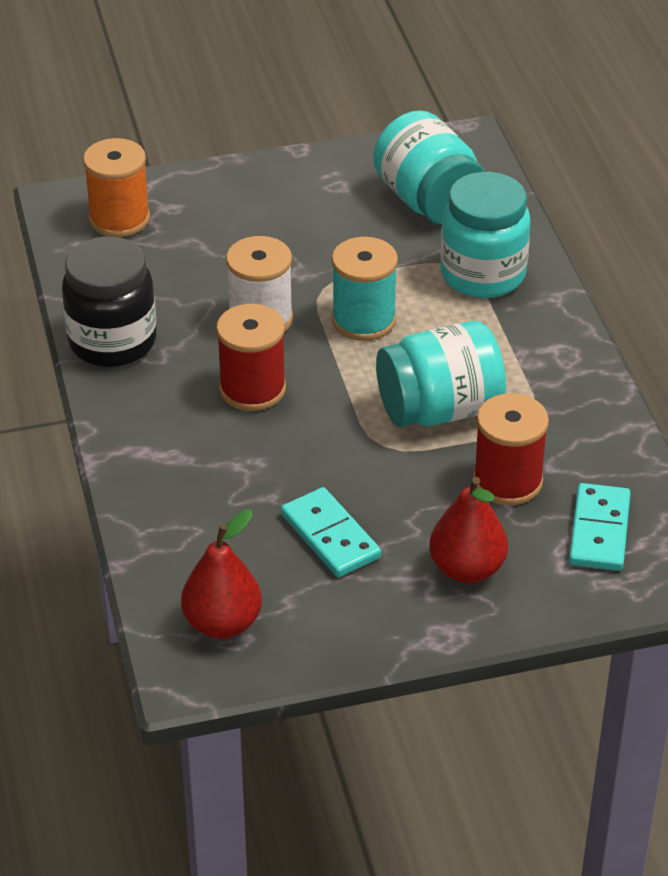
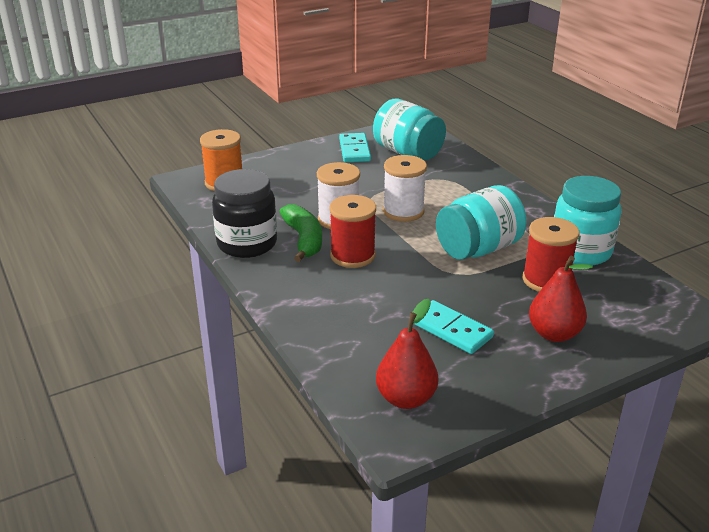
camera: 15 degrees left, 10 degrees down
(195, 348) = (304, 240): none -> green banana
(363, 320) = (403, 211): turquoise spool -> white spool
(483, 274) = (460, 181): turquoise jar -> turquoise jar (580, 251)
(599, 531) = (622, 298): turquoise domino -> turquoise domino (354, 150)

